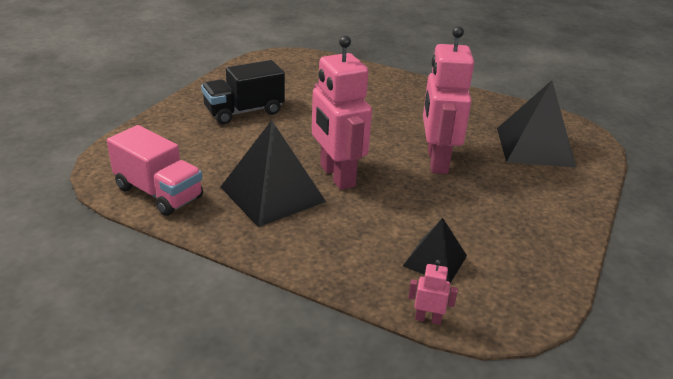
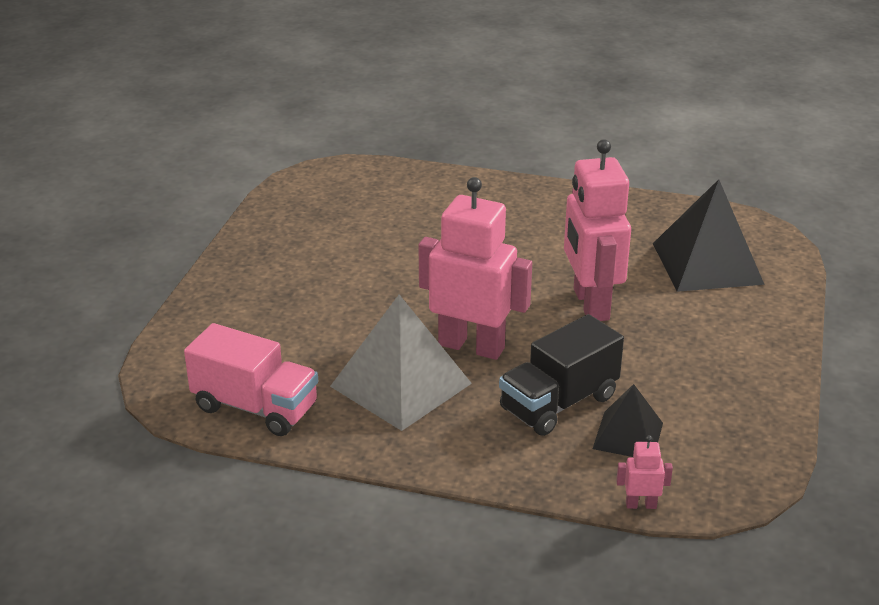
camera: 10 degrees left, 0 degrees up
(244, 112) = (311, 272): black truck -> black truck (559, 403)
(272, 194) = (400, 385): black pyramid -> grey pyramid
(336, 176) = (471, 346): pink robot -> pink robot turned 150 degrees clockwise

